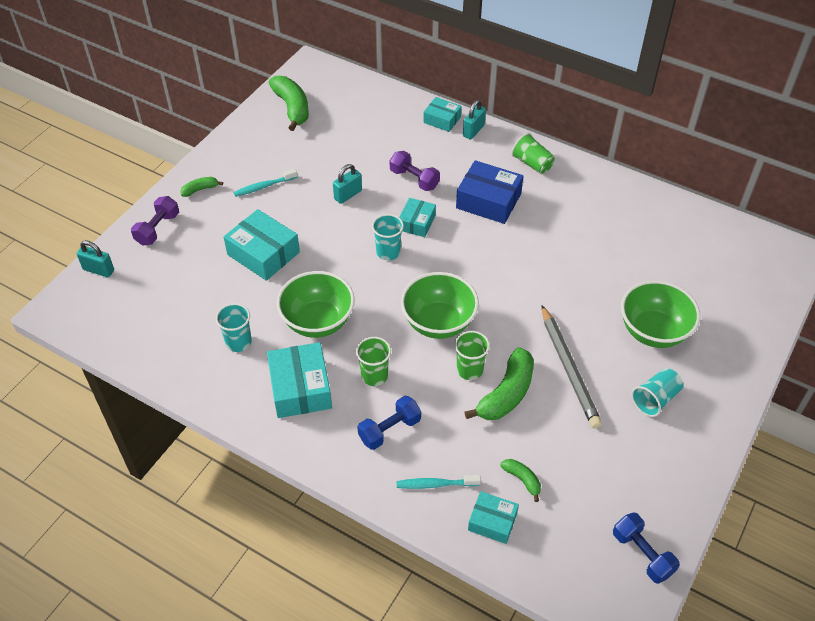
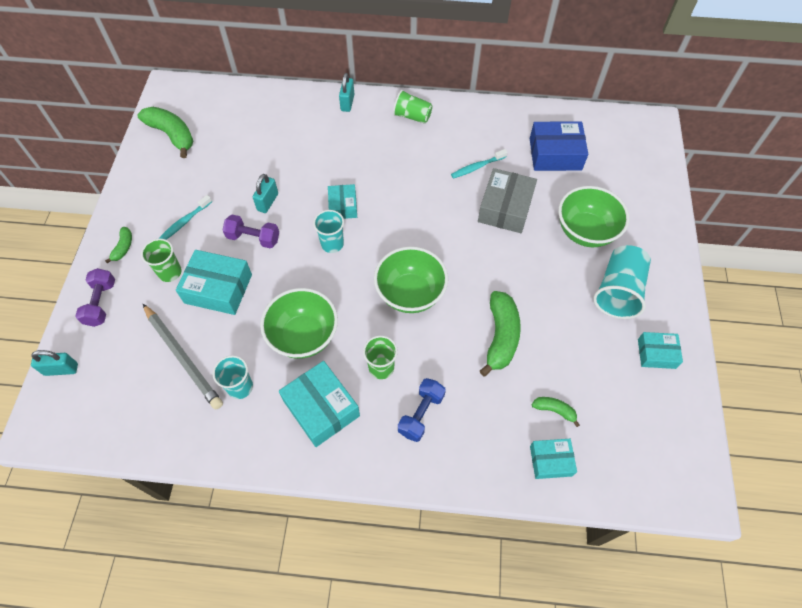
camera: 25 degrees left, 10 degrees up
(200, 189) = (123, 247): green banana -> green banana turned 150 degrees clockwise
(414, 179) = (319, 166): purple dumbbell -> purple dumbbell (253, 238)
(435, 484) = (486, 448): turquoise toothbrush -> turquoise toothbrush (477, 167)
(442, 120) = (315, 101): turquoise box -> turquoise box (656, 354)
(469, 370) = (459, 327): green cup -> green cup (170, 272)
(488, 201) = (393, 163): blue box -> blue box (555, 154)
(569, 369) = (538, 292): grey pencil -> grey pencil (183, 357)
(580, 280) = (505, 208): none -> grey box
(642, 554) = (680, 434): blue dumbbell -> none
(655, 399) = (618, 291): turquoise cup -> turquoise cup, size x1.56

